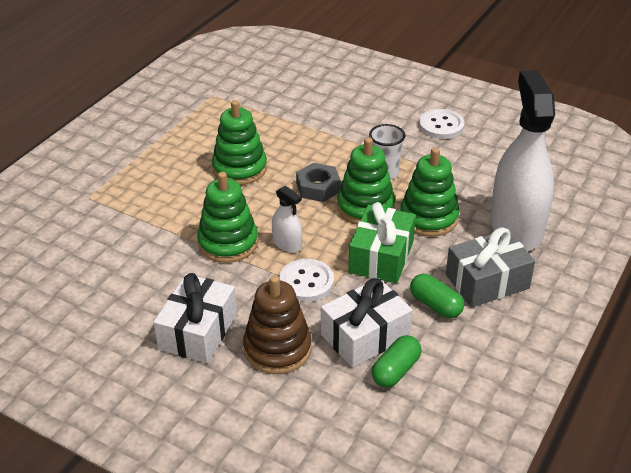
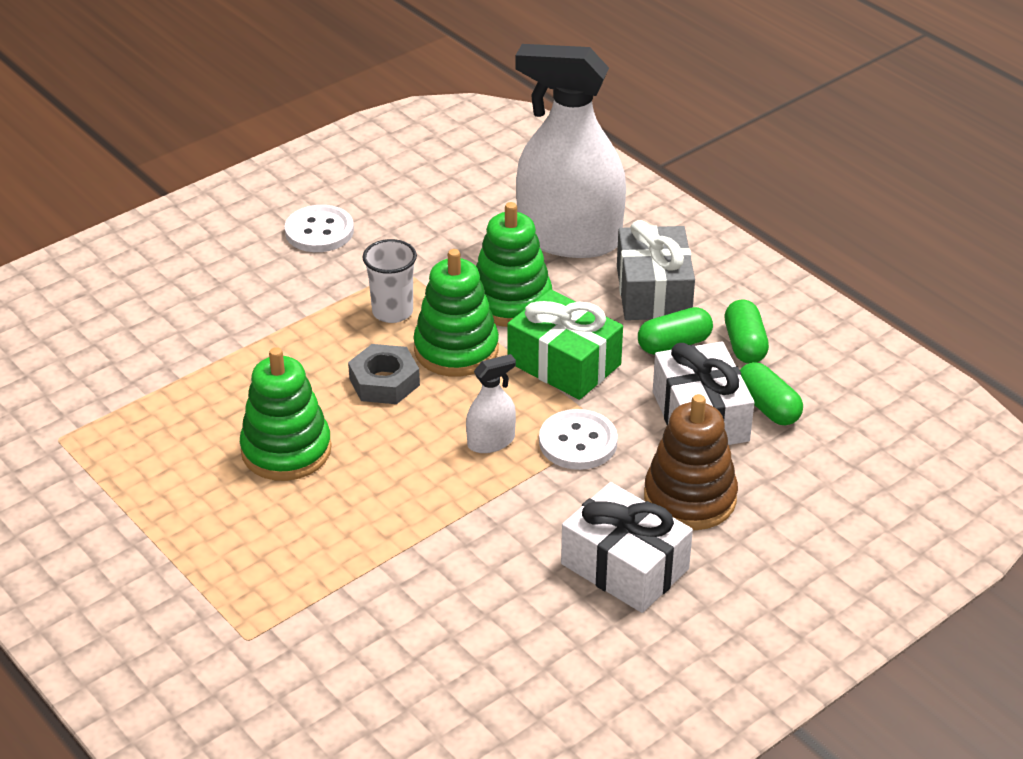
camera: 70 degrees left, 0 degrees up
(228, 243) = (456, 499): green stacking toy -> none
(459, 343) = (744, 345): none -> green capsule

